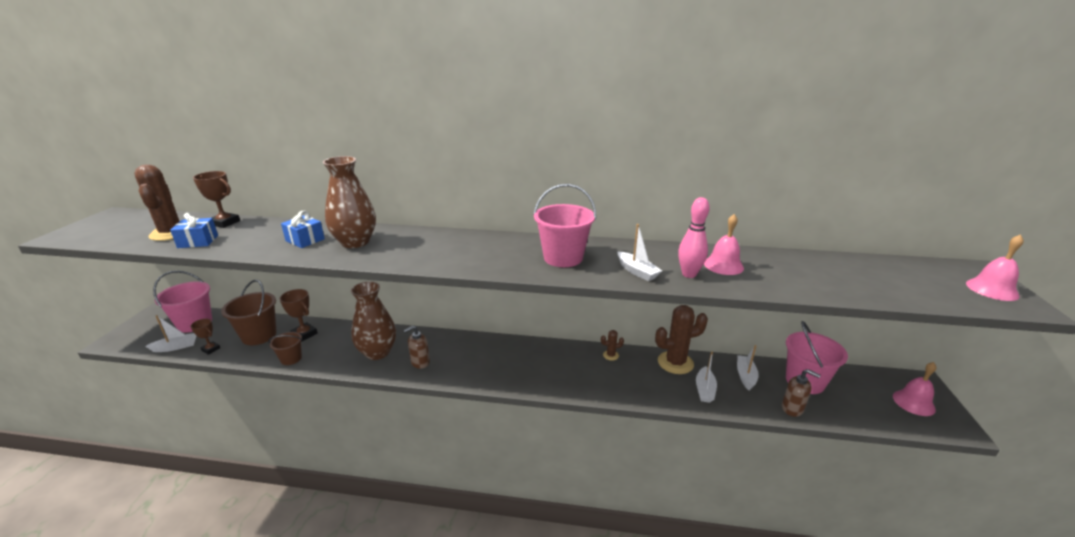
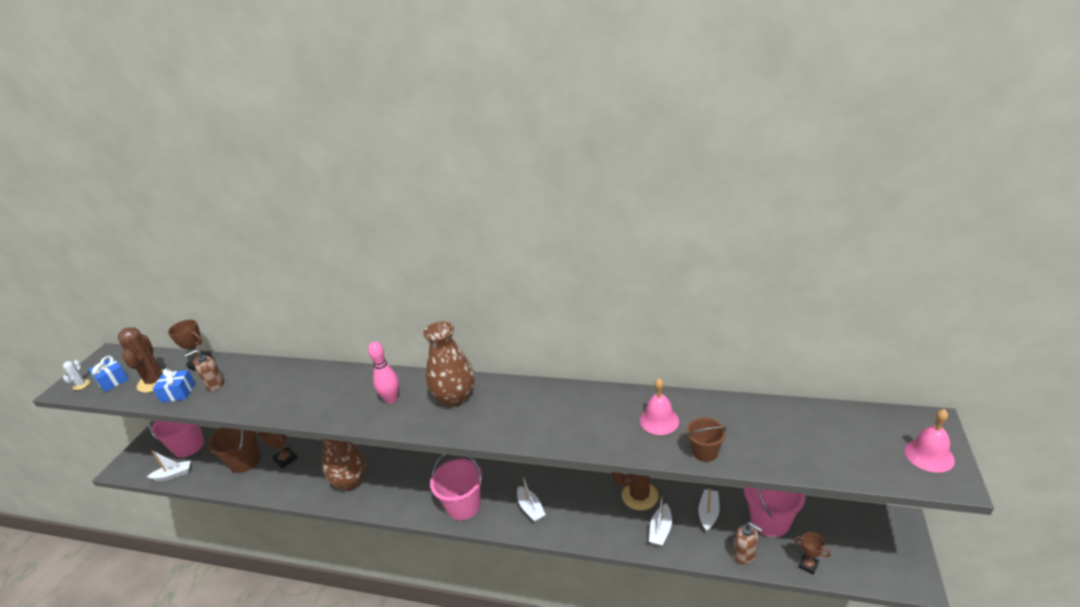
camera: 10 degrees right, 5 degrees up
(81, 234) = (81, 385): none -> white cactus
(211, 349) = (203, 478): brown trophy -> brown trophy (808, 565)
(291, 359) = (272, 489): brown bucket -> brown bucket (705, 452)
(305, 240) = (270, 389): blue gift -> blue gift (112, 381)
(355, 242) = (314, 391): brown vase -> brown vase (455, 398)
(420, 362) = (389, 494): brown soap dispenser -> brown soap dispenser (215, 384)
(563, 258) = (503, 411): pink bucket -> pink bucket (463, 506)
(611, 355) = (575, 486): brown cactus -> none
(637, 271) = (569, 431): white boat -> white boat (530, 508)
(689, 274) = (619, 434): pink bowling pin -> pink bowling pin (391, 399)
(913, 402) = (879, 549): pink bell -> none

